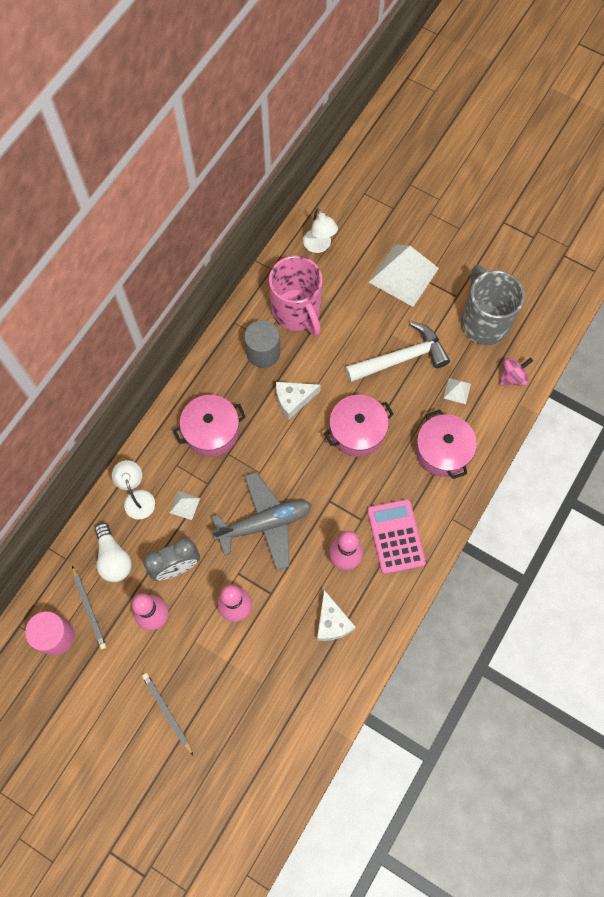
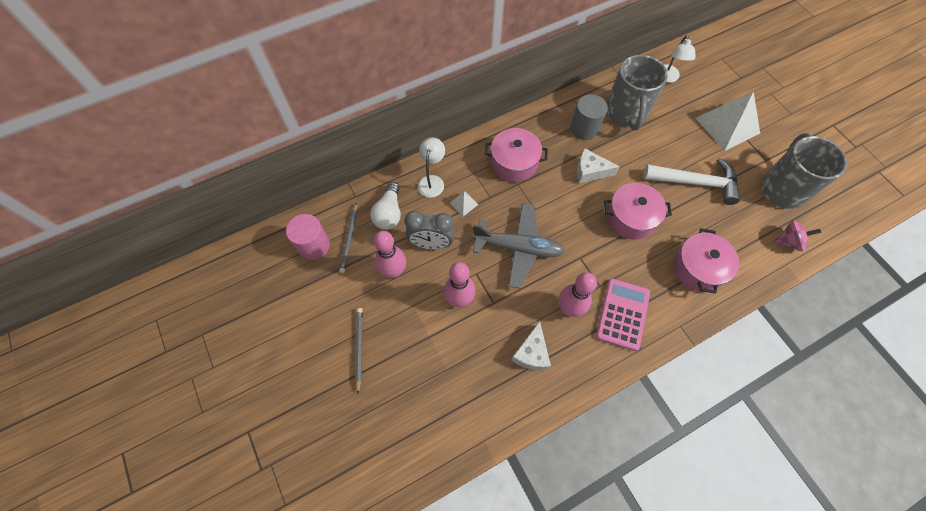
camera: 30 degrees right, 5 degrees down
(297, 312) = (626, 113): pink mug -> grey mug
(457, 391) = (733, 228): white pyramid -> none

